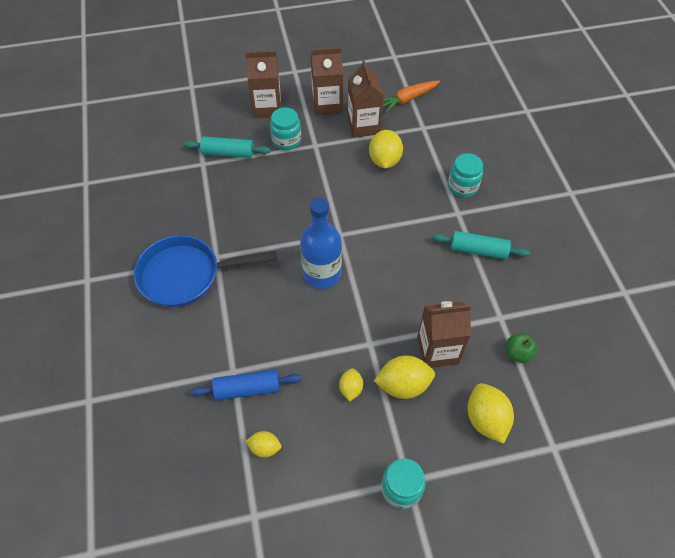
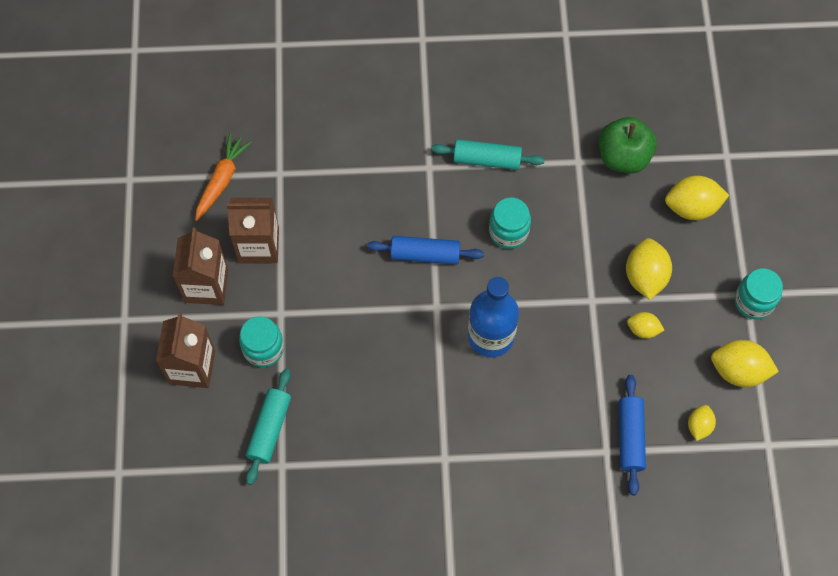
camera: 80 degrees left, 10 degrees up
(186, 275) = (467, 496): blue pan -> none
(381, 221) = (425, 255): none -> blue rolling pin
(384, 160) = (327, 232): yellow lemon -> yellow lemon (738, 371)
(407, 99) = (222, 180): orange carrot -> orange carrot turned 135 degrees counterclockwise
(438, 350) = (609, 233): brown carton -> none
(462, 187) = (389, 151): turquoise jar -> turquoise jar (508, 232)
(478, 250) = (487, 159): turquoise rolling pin -> turquoise rolling pin turned 75 degrees clockwise
(518, 353) = (623, 157): green apple -> green apple, size x1.77

